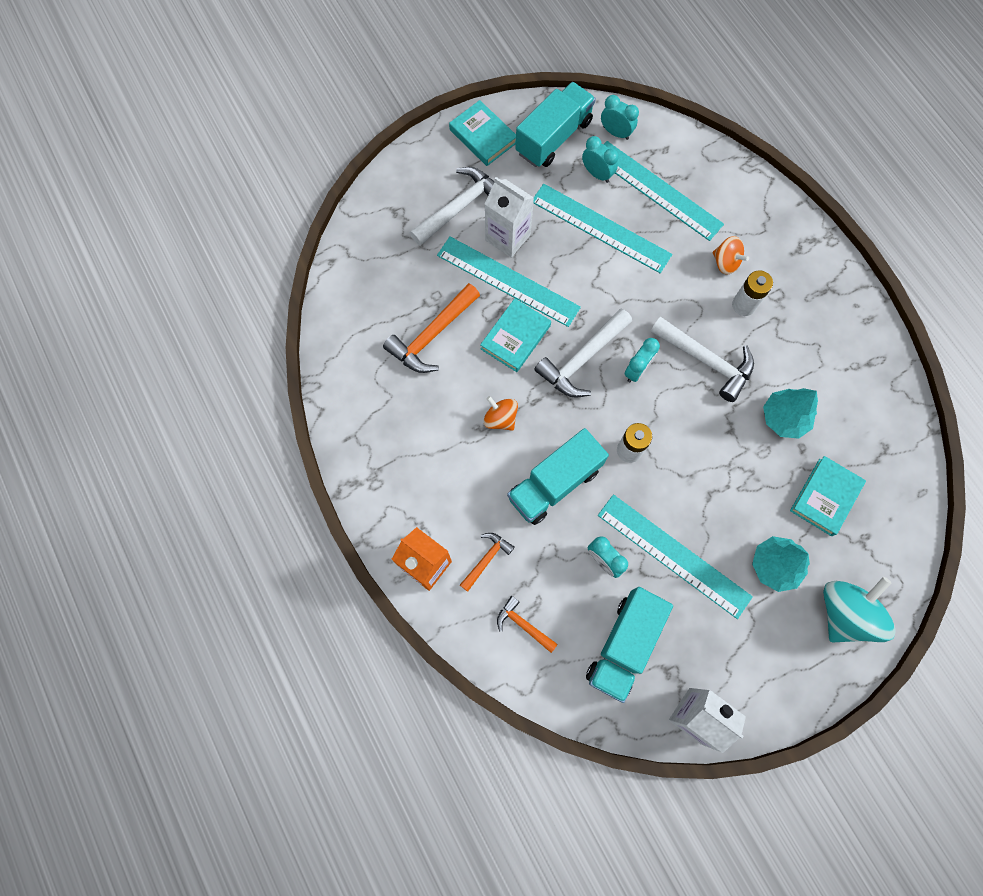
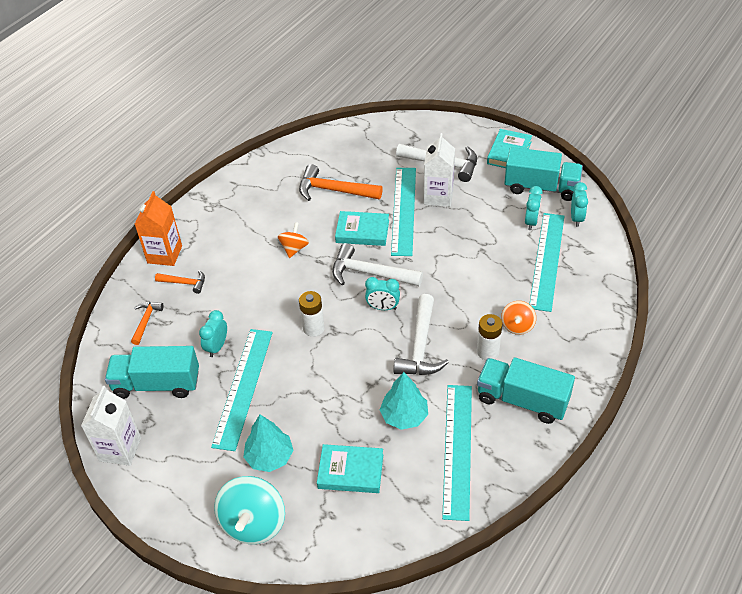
camera: 65 degrees right, 25 degrees down
(554, 483) = (262, 296): turquoise truck -> turquoise truck (522, 400)
(600, 228) = (486, 241): turquoise ruler -> turquoise ruler (457, 449)
(844, 613) = (253, 523): turquoise spinning top -> turquoise spinning top turned 90 degrees clockwise

